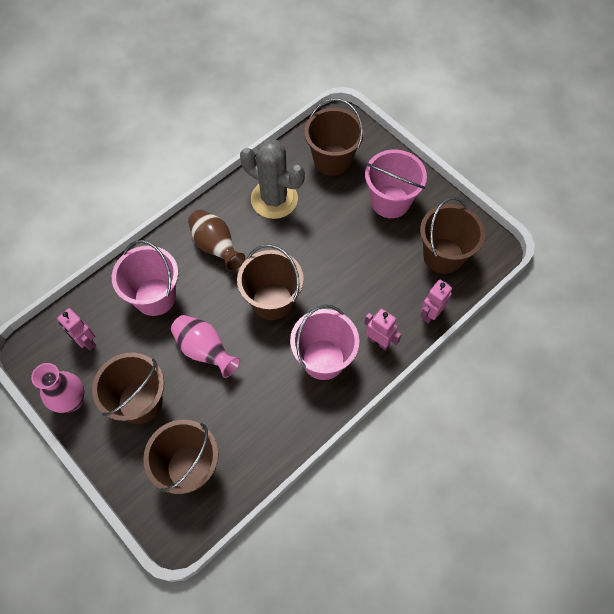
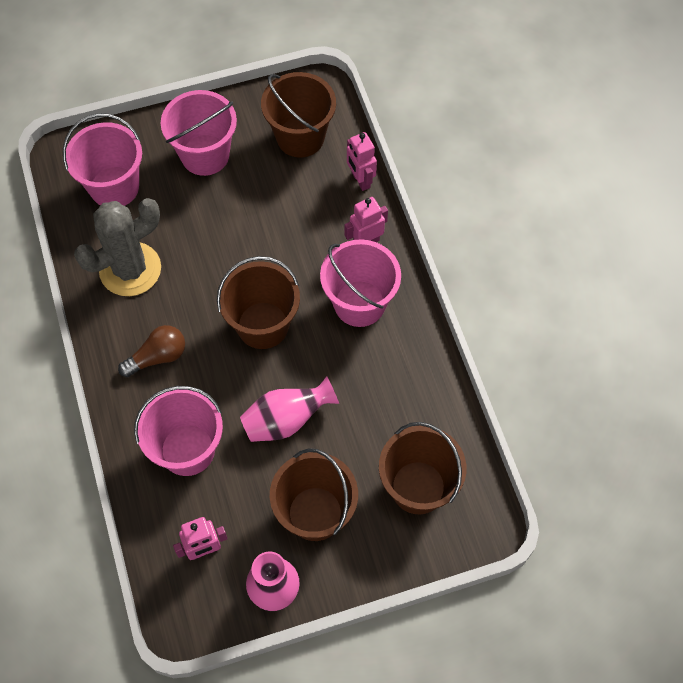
camera: 65 degrees left, 0 degrees up
(216, 246) = (157, 357): brown vase -> brown light bulb
(332, 160) = (114, 187): brown bucket -> pink bucket

